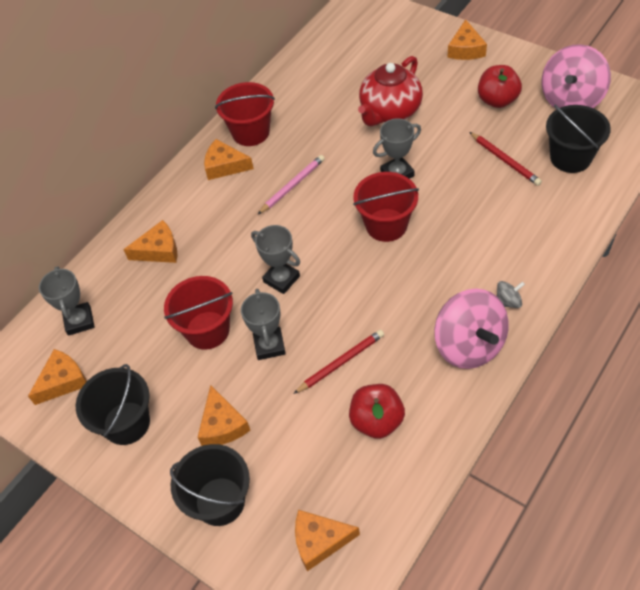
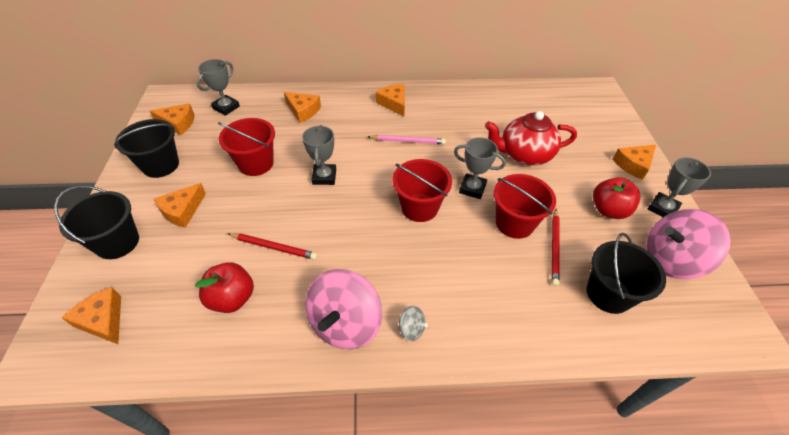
camera: 45 degrees right, 5 degrees down
(251, 132) = (432, 100): red bucket -> red bucket (514, 223)
(269, 345) = (263, 200): grey trophy -> grey trophy (662, 208)

